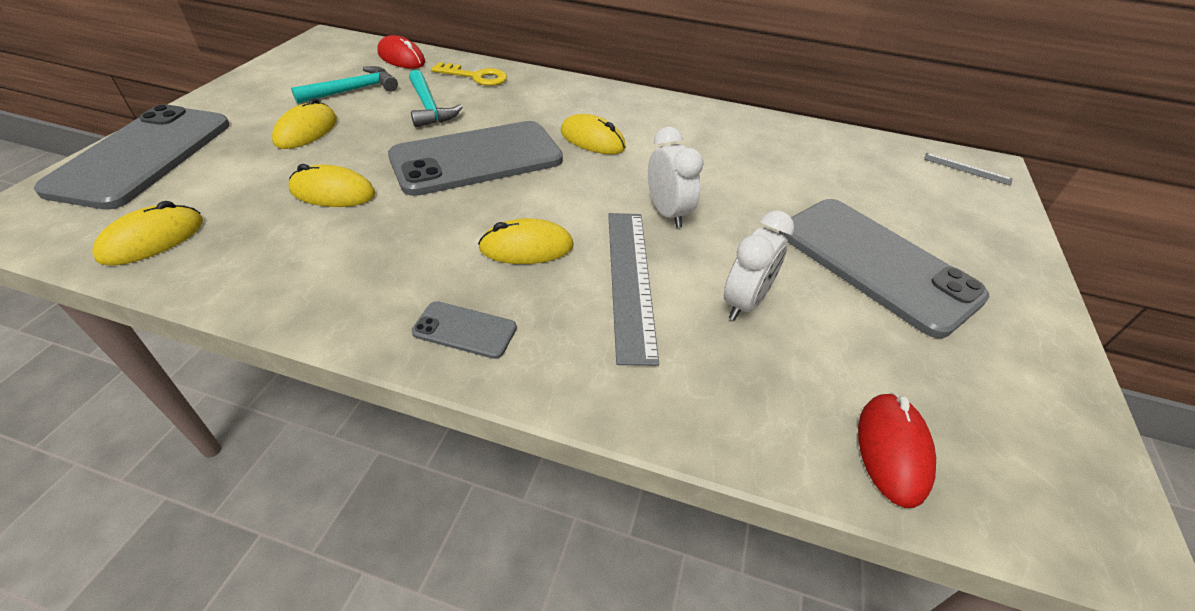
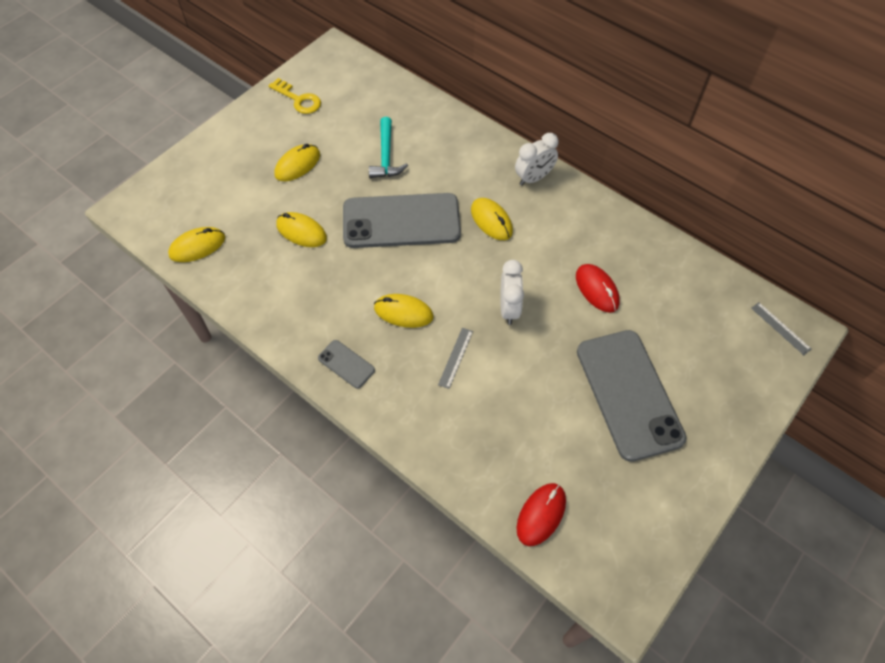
camera: 25 degrees right, 15 degrees up
(142, 156) = (197, 168): grey phone -> none
(353, 90) = (338, 123): turquoise hammer -> none
(401, 58) = (383, 88): red mouse -> red mouse (597, 289)
(476, 77) = (433, 124): yellow key -> yellow key (299, 99)
(630, 280) = (456, 357): grey ruler -> grey ruler, size x0.50
(744, 303) = (517, 396): white clock -> white clock (533, 178)

